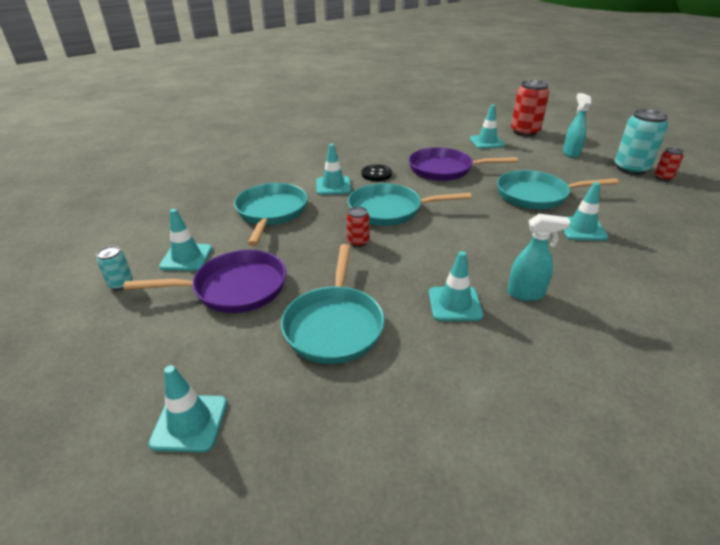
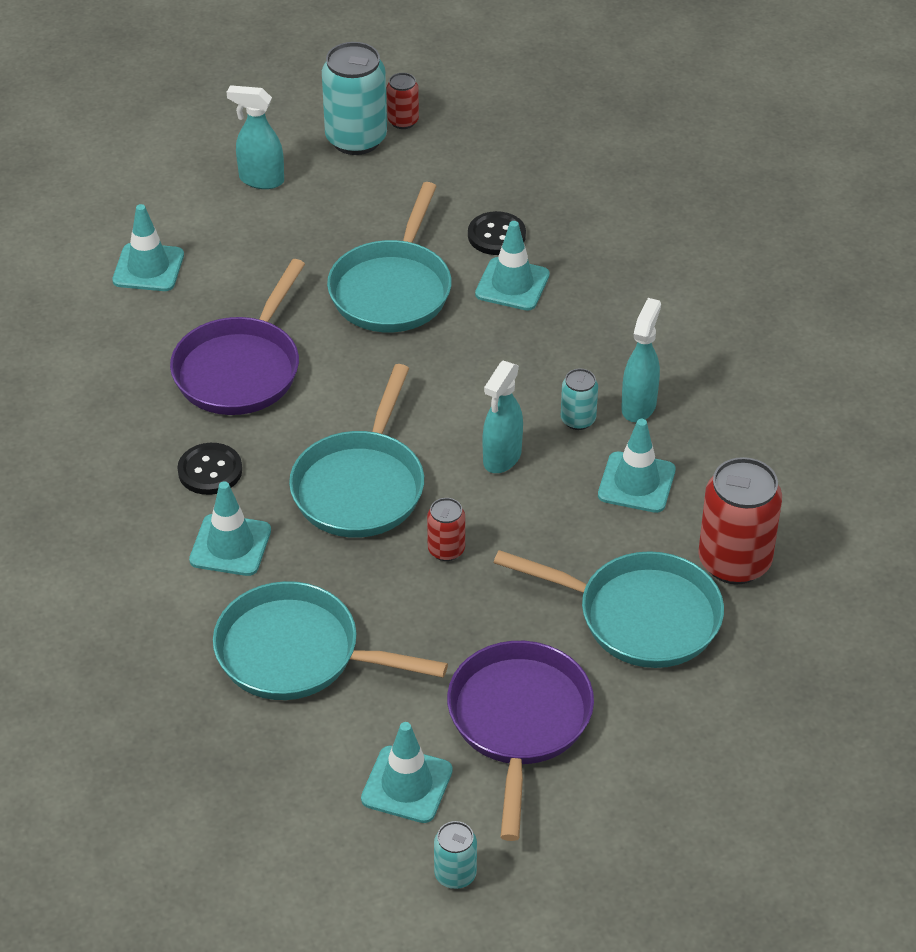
camera: 75 degrees left, 10 degrees up
(189, 423) = (769, 777): turquoise traffic cone -> none
(439, 248) = (501, 458): none -> turquoise spray bottle
(492, 270) = (578, 420): none -> turquoise can
(524, 132) = (130, 196): red can -> red can (734, 562)
(615, 218) = (496, 235): none -> black button

